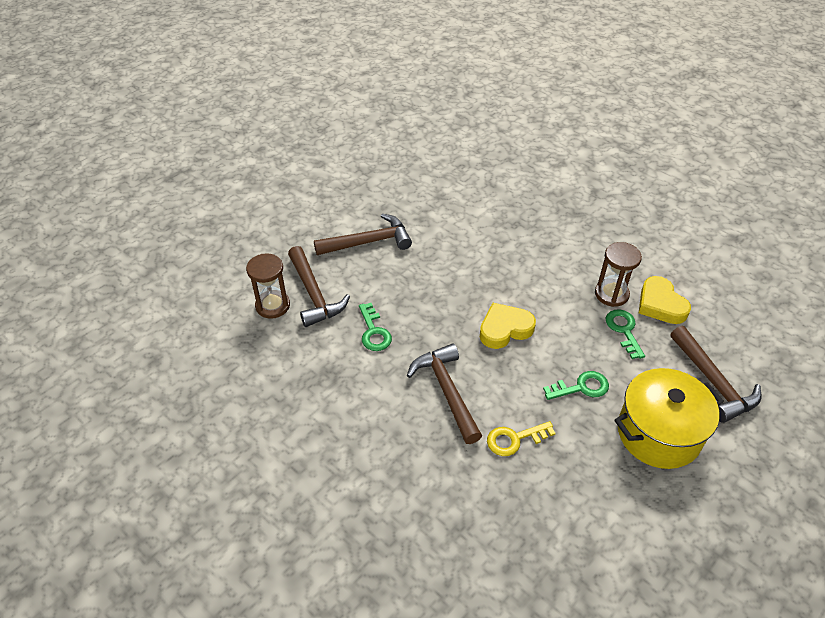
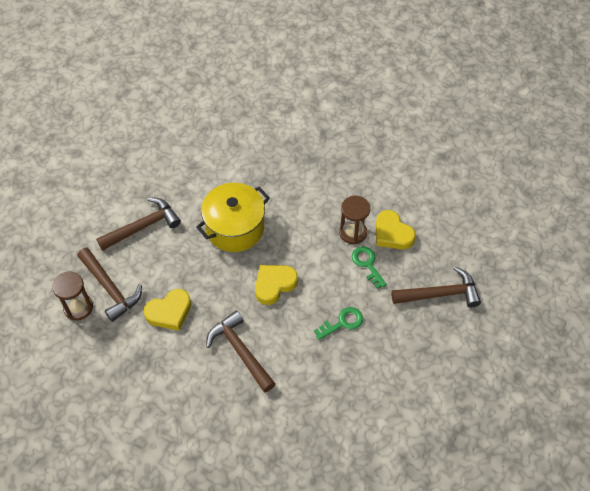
camera: 15 degrees left, 10 degrees up
(374, 332) = (169, 312): green key -> yellow heart
(515, 439) = (300, 379): yellow key -> none
(659, 433) = (405, 347): yellow pot -> yellow pot (235, 228)
(713, 381) = (440, 294): brown hammer -> brown hammer turned 60 degrees counterclockwise

